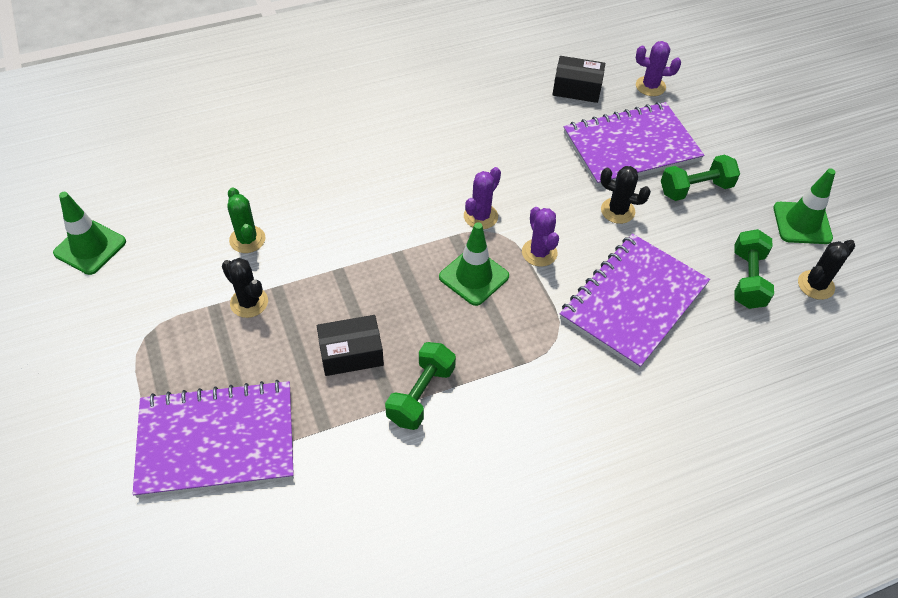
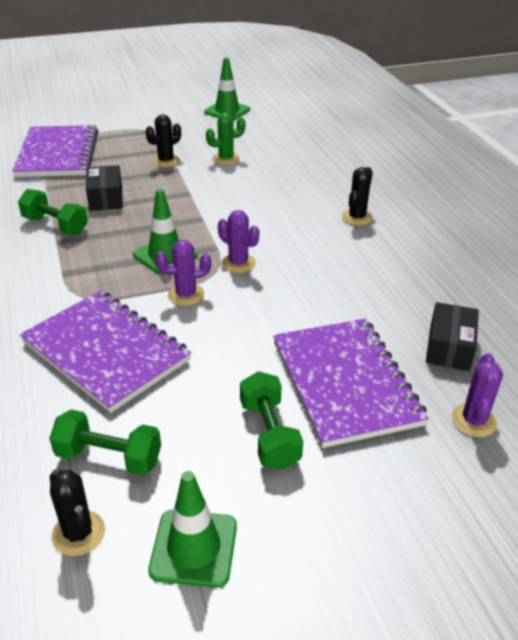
camera: 95 degrees right, 15 degrees down
(617, 211) = (237, 357): black cactus -> black cactus (357, 217)

